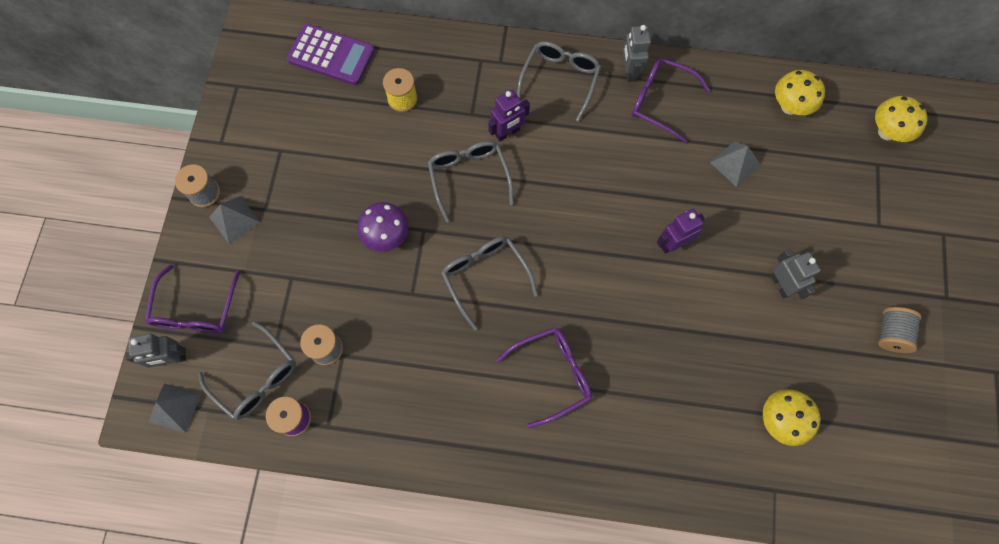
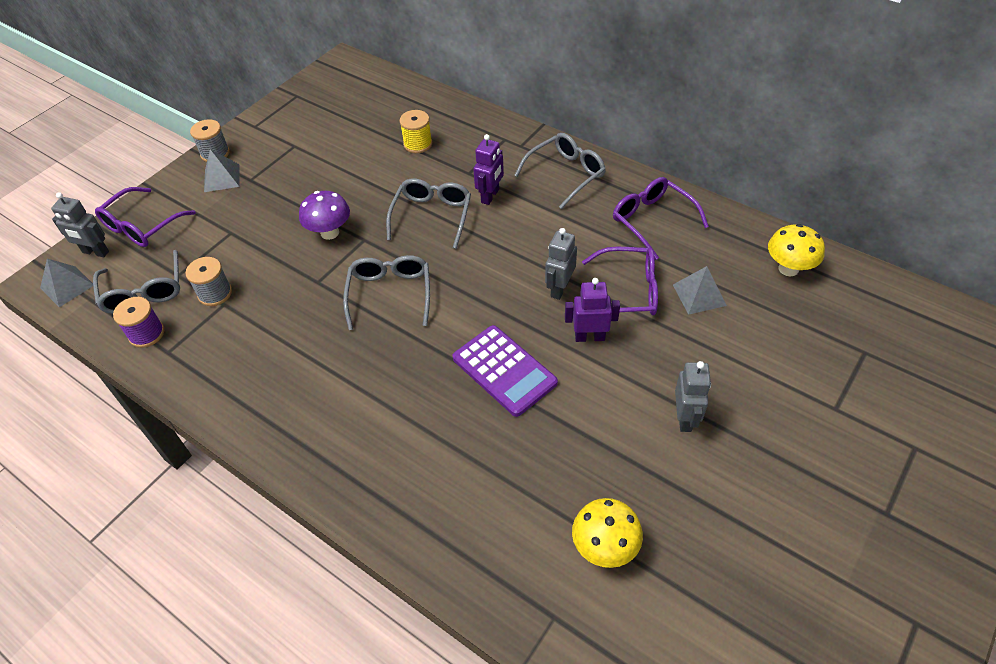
camera: 30 degrees right, 20 degrees down
(331, 55) = (383, 99): purple calculator -> purple calculator (504, 370)
(507, 133) = (490, 196): purple robot -> purple robot turned 60 degrees counterclockwise
(551, 375) = (392, 397): purple glasses -> purple glasses (627, 291)
(629, 71) = (636, 189): grey robot -> grey robot (559, 288)
(886, 132) = (891, 327): yellow mushroom -> none
(890, 334) = (792, 520): grey spool -> none

